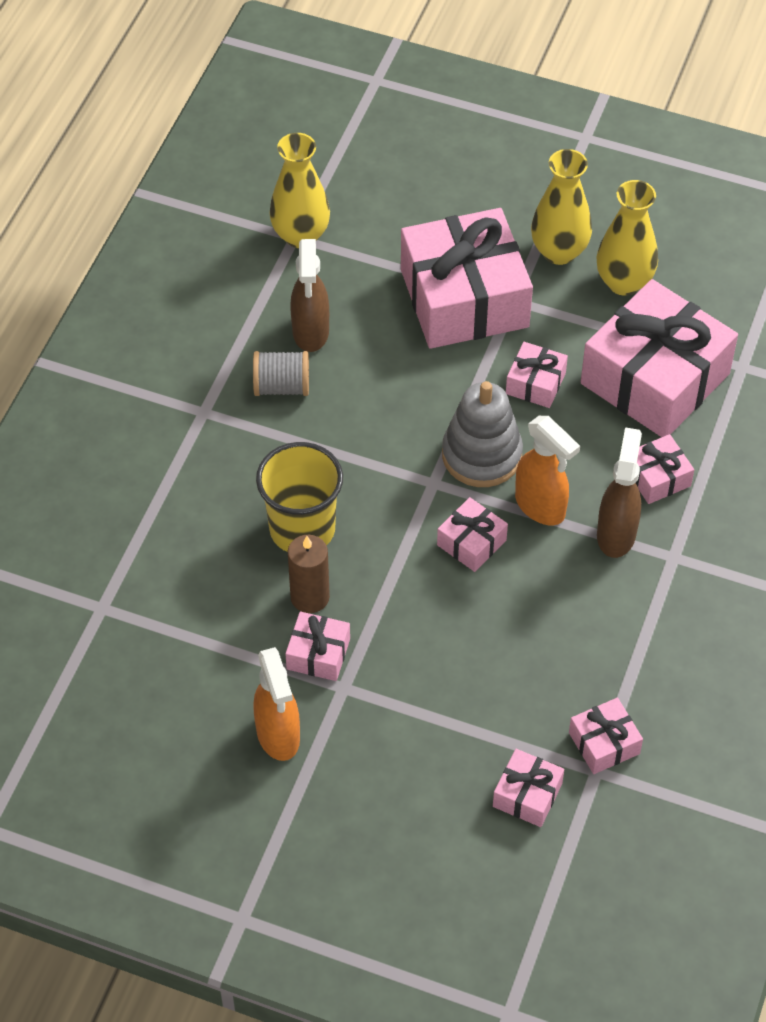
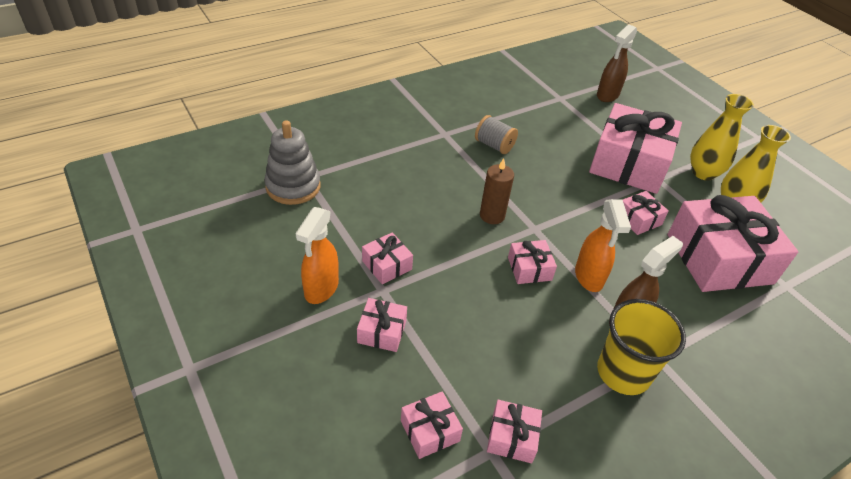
camera: 35 degrees right, 10 degrees down
(300, 235) = (564, 99): yellow vase -> none
(302, 529) = (441, 206): yellow cup -> yellow cup (623, 372)
(310, 332) = (531, 134): brown spray bottle -> brown spray bottle (607, 95)
(310, 597) = (411, 237): brown candle -> brown candle (492, 215)
(481, 455) = (575, 232): grey stacking toy -> grey stacking toy (293, 186)
(657, 477) = (680, 308): pink gift -> pink gift (382, 331)

